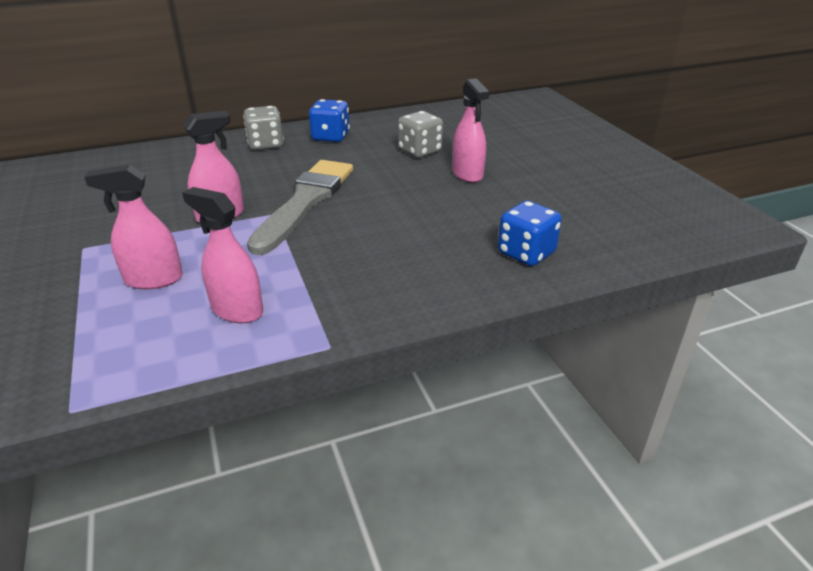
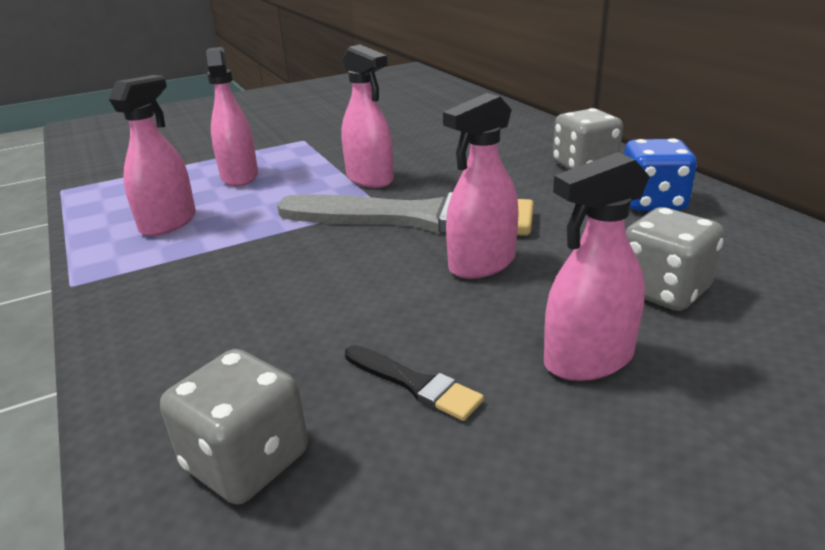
camera: 85 degrees right, 5 degrees down
(376, 187) = (482, 264): none -> pink spray bottle
(478, 212) = (414, 384): none -> black brush
(526, 253) = (246, 461): blue dice -> grey dice

